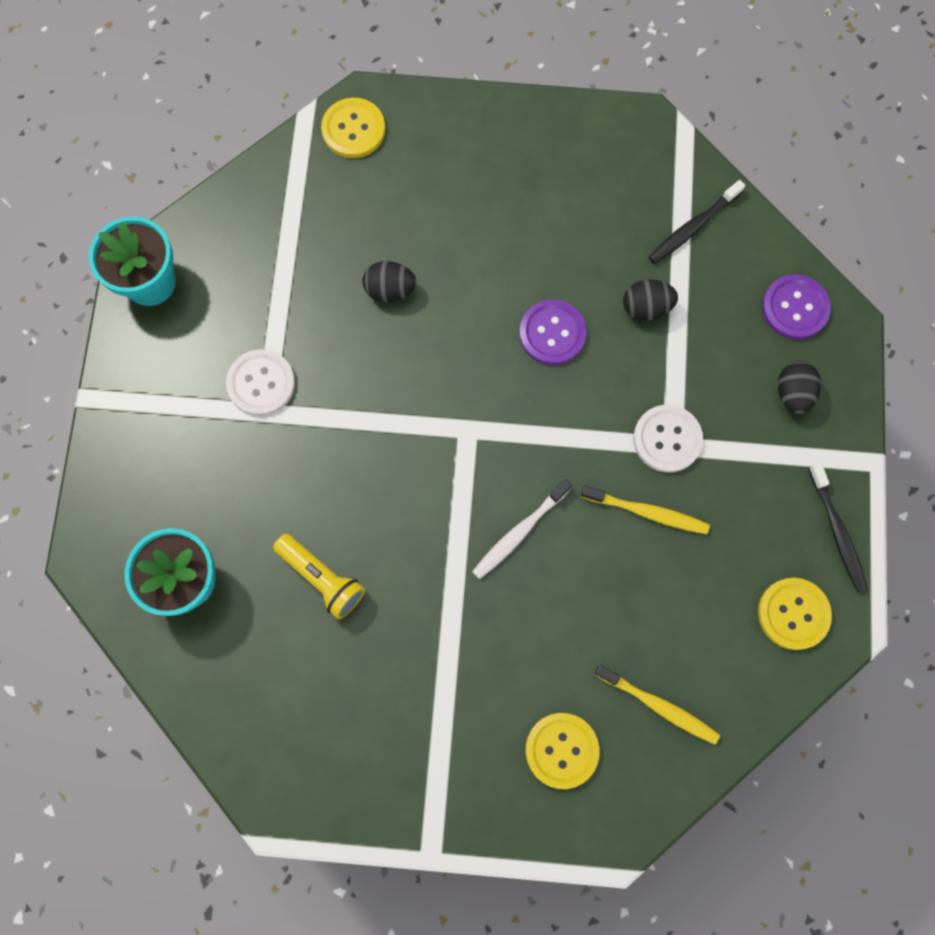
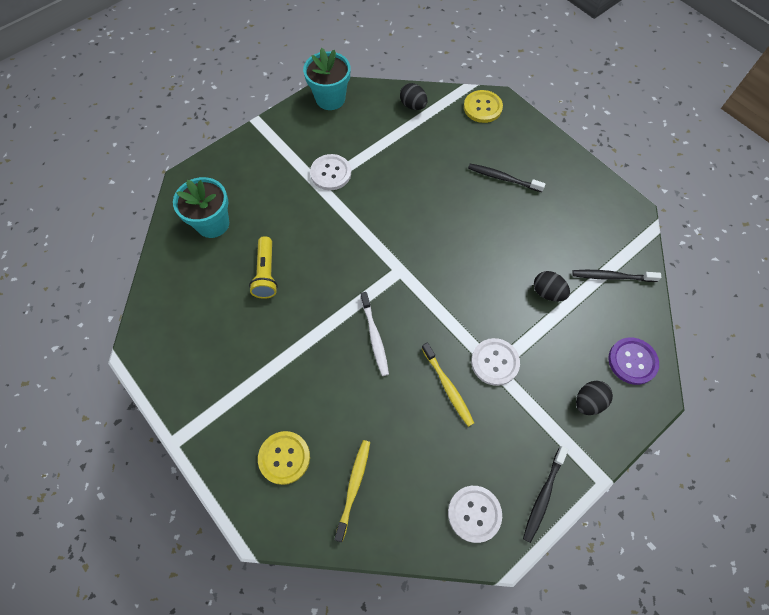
camera: 45 degrees right, 10 degrees down
(390, 290) = (428, 182): black egg -> black egg (413, 105)
(468, 207) = (503, 178): none -> black toothbrush
(519, 532) = (374, 337): white toothbrush -> white toothbrush turned 105 degrees counterclockwise
(552, 333) = (486, 264): purple button -> none
(659, 706) = (354, 487): yellow toothbrush -> yellow toothbrush turned 150 degrees counterclockwise
(793, 614) = (474, 513): yellow button -> white button

